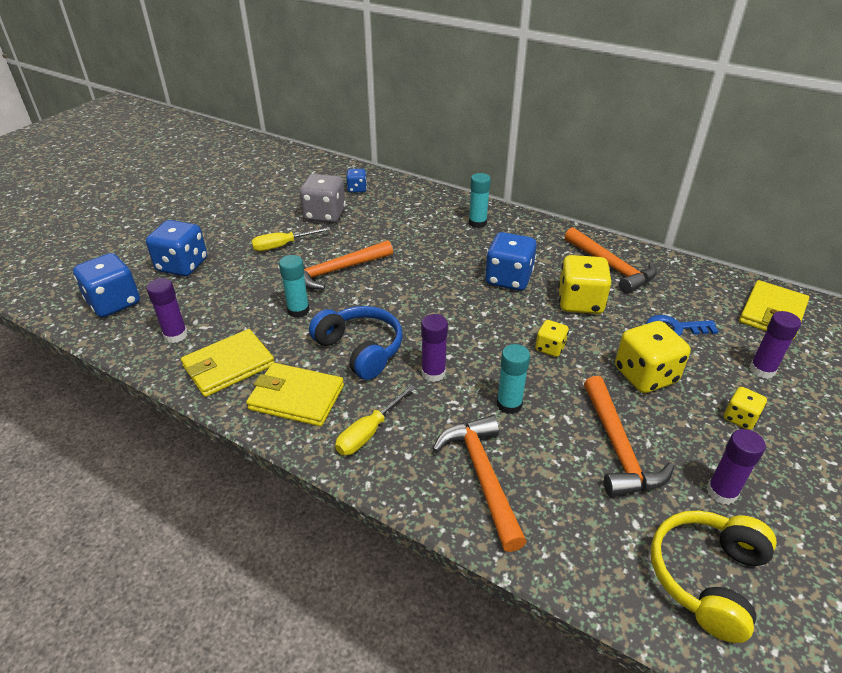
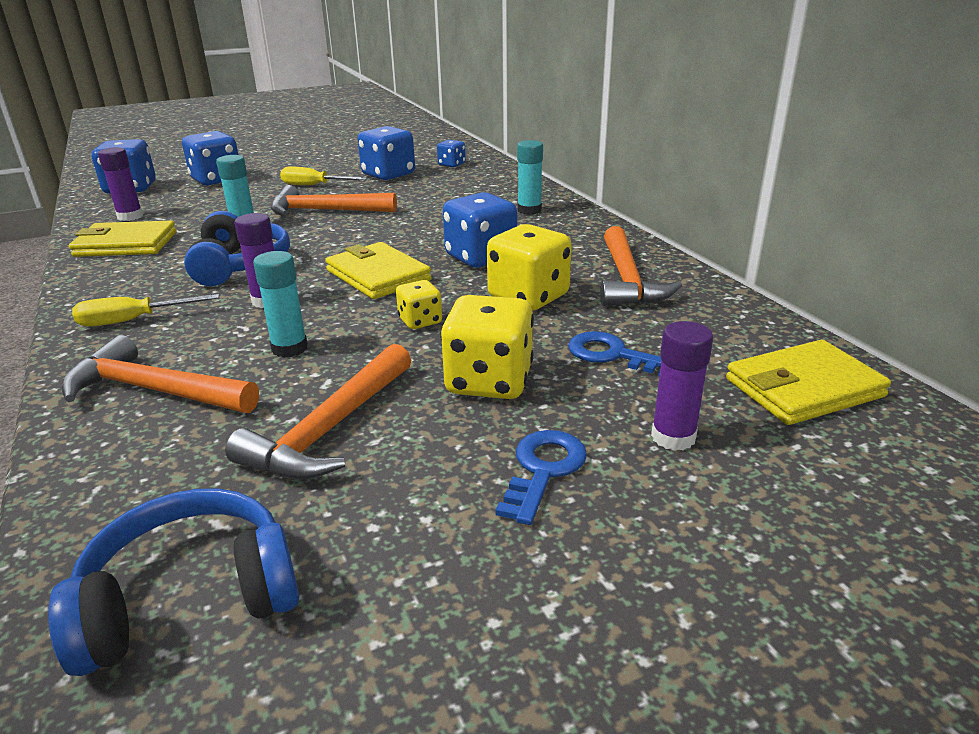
camera: 35 degrees right, 10 degrees down
(296, 397) = (129, 279): yellow wallet -> yellow wallet (378, 275)
(325, 215) = (388, 175): grey dice -> blue dice
(482, 477) = (155, 391): orange hammer -> orange hammer turned 90 degrees counterclockwise
(706, 577) = (190, 598): yellow headphones -> blue headphones
(721, 492) = (373, 528): purple glue stick -> none
(740, 418) = (543, 470): yellow dice -> blue key

